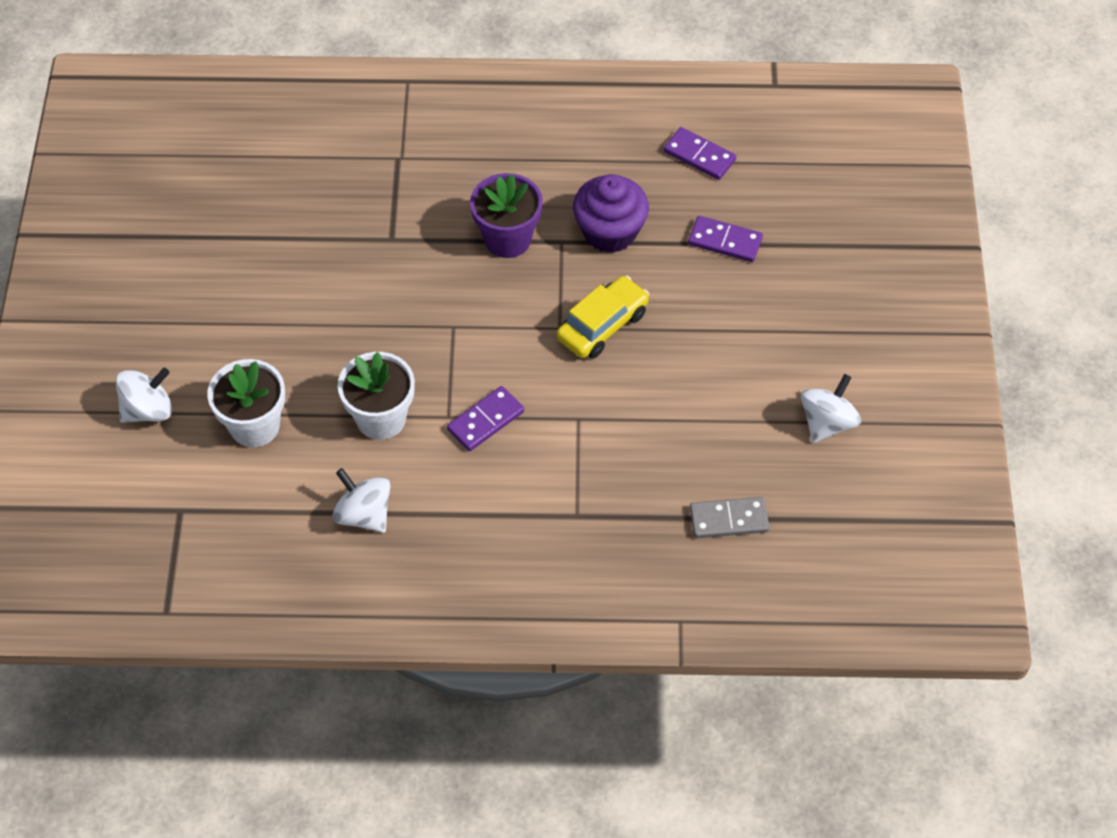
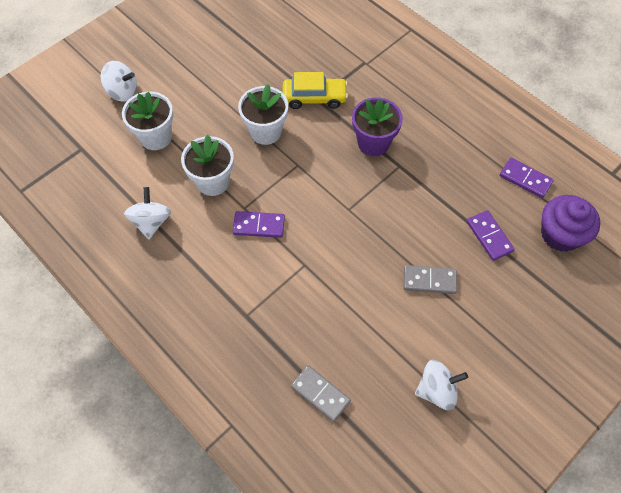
camera: 45 degrees right, 5 degrees up
(375, 319) = (265, 131): none -> white flower pot
(602, 325) = (372, 227): yellow car -> yellow car (314, 98)
(610, 232) = (430, 181): purple cupcake -> purple cupcake (560, 234)
(699, 156) = (525, 179): purple domino -> purple domino turned 45 degrees counterclockwise
(714, 331) = (429, 281): none -> grey domino

